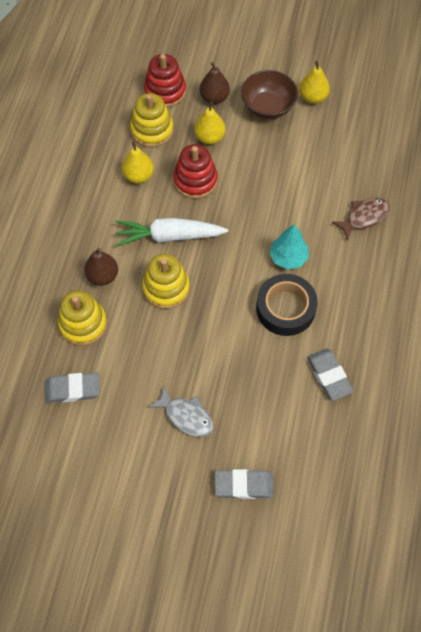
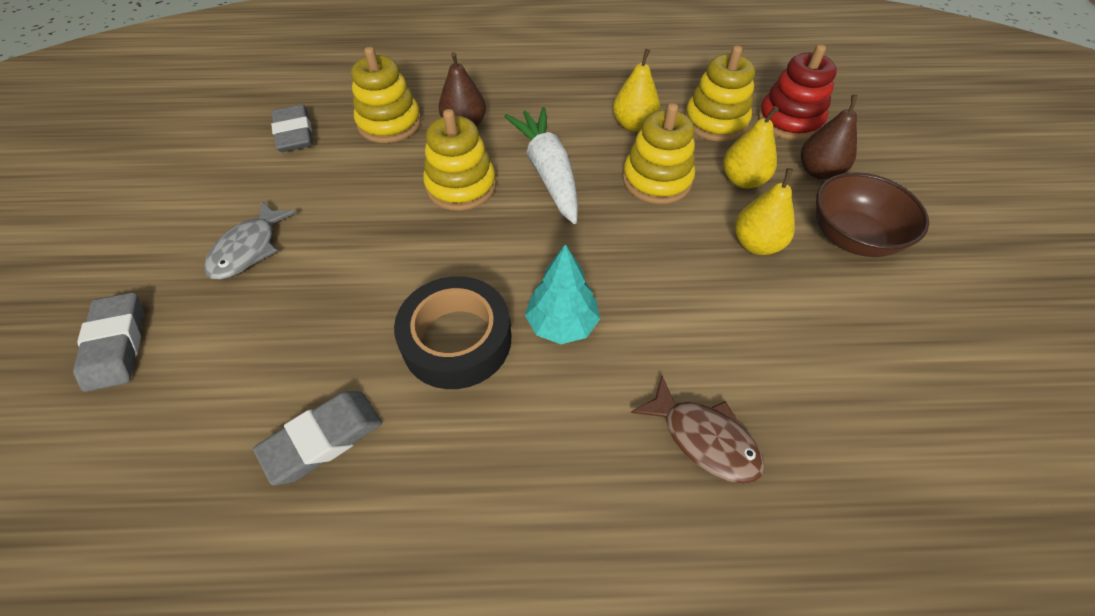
camera: 75 degrees right, 10 degrees down
(195, 180) = (656, 180): red stacking toy -> yellow stacking toy
(313, 97) = (924, 296): yellow pear -> yellow pear (756, 244)

